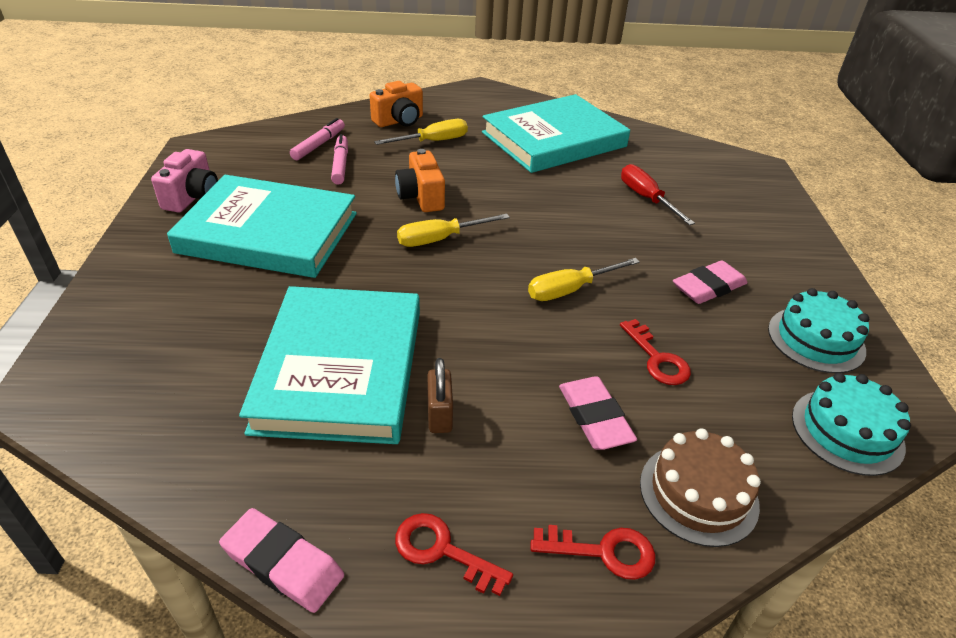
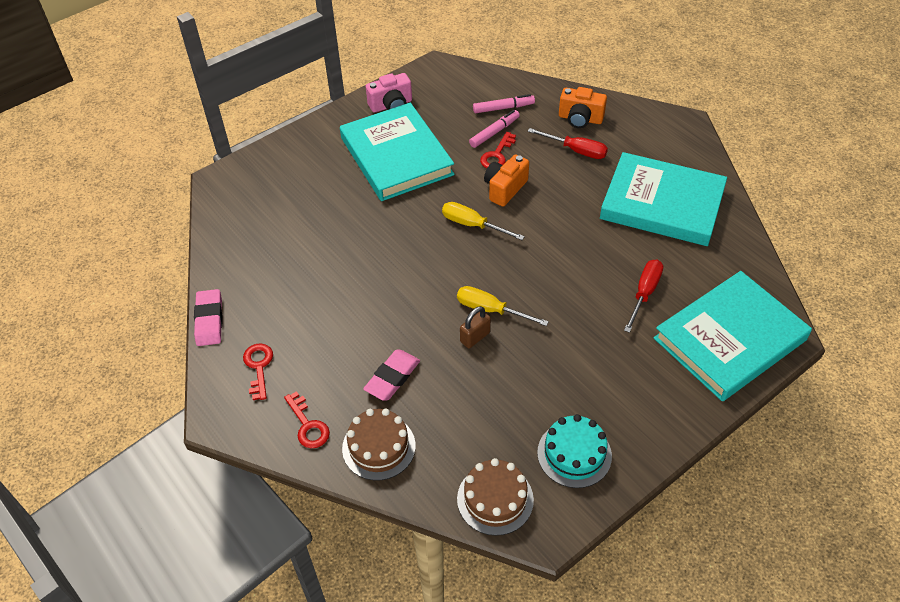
camera: 55 degrees right, 10 degrees up
(341, 369) = (327, 259): turquoise book -> turquoise book (730, 339)
(433, 141) = (576, 150): yellow screwdriver -> red screwdriver
(439, 415) = (334, 316): brown padlock -> brown padlock (475, 337)
(657, 358) = (468, 381): red key -> red key (497, 155)
(708, 287) = (571, 375): pink eraser -> none
(847, 431) = (495, 499): turquoise cake -> brown cake

